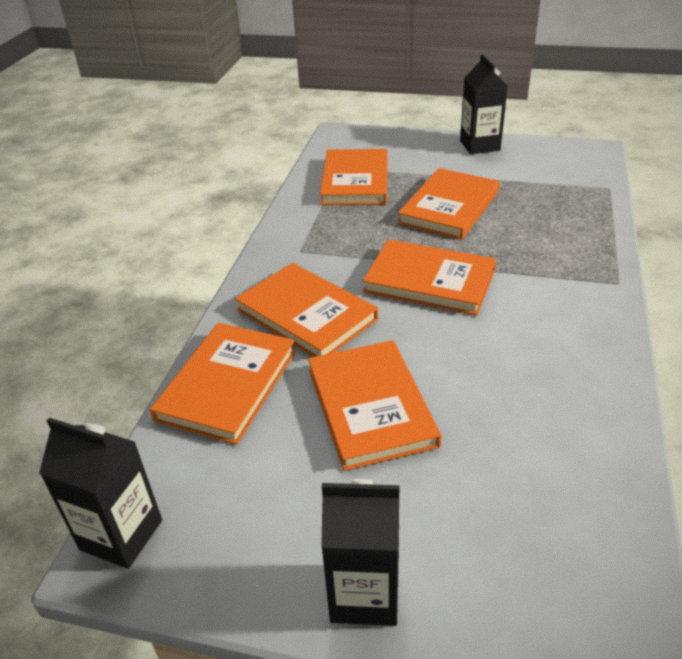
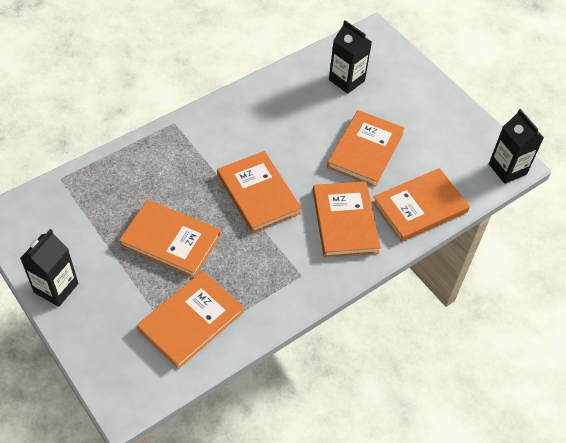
camera: 145 degrees left, 15 degrees up
(364, 593) = (433, 94): black carton -> black carton (346, 80)
(449, 207) = (170, 240): orange book -> orange book turned 45 degrees clockwise

